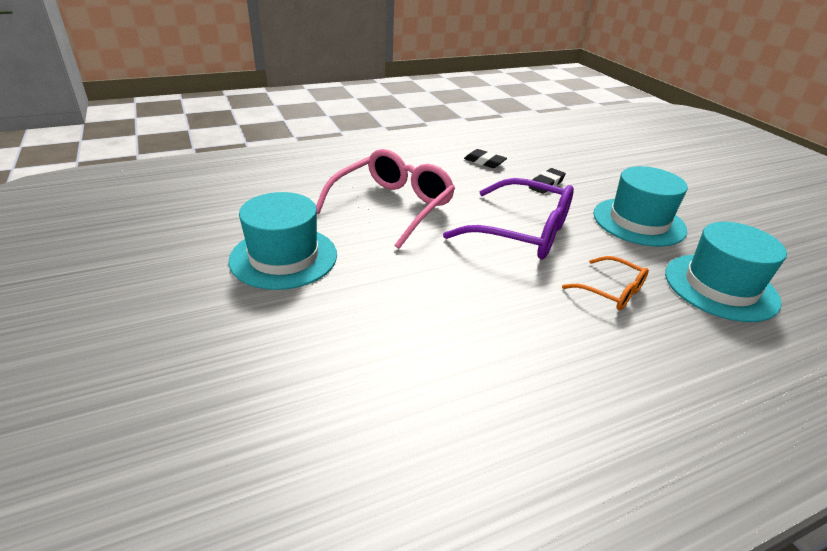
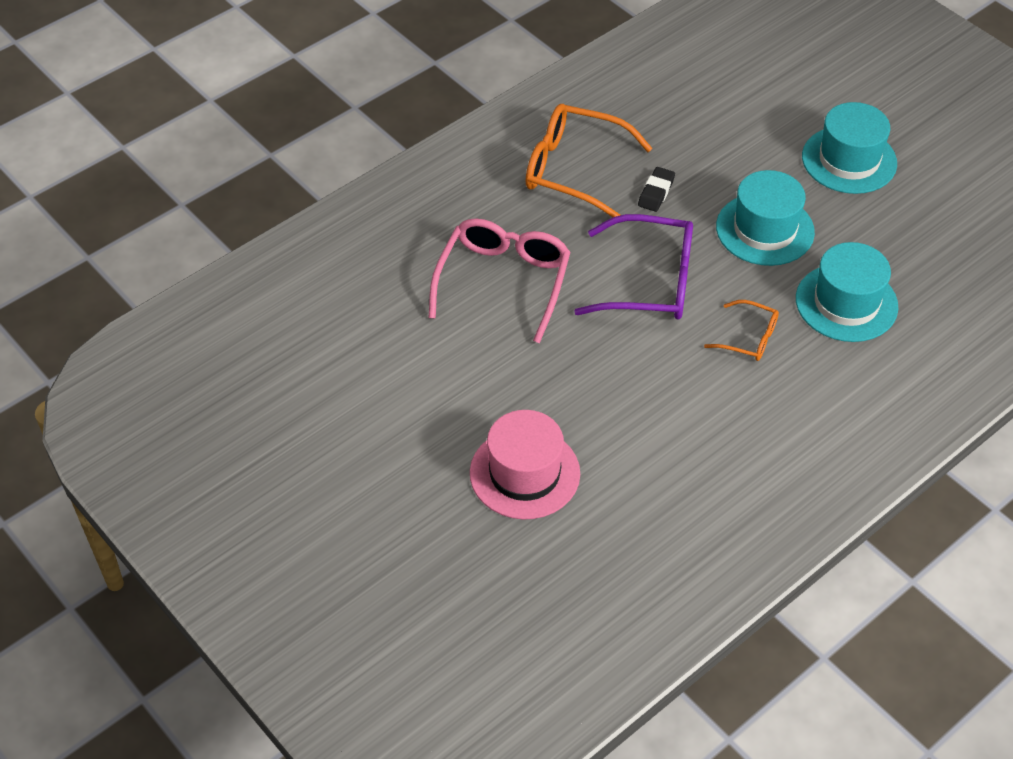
camera: 15 degrees left, 15 degrees up
(284, 257) = (435, 386): turquoise hat -> turquoise hat (849, 160)
(319, 349) = (524, 473): none -> pink hat
(484, 162) = (574, 170): black eraser -> orange glasses

